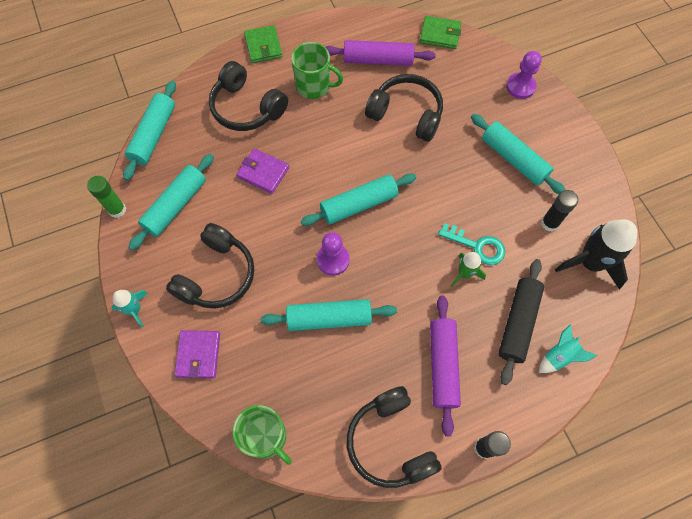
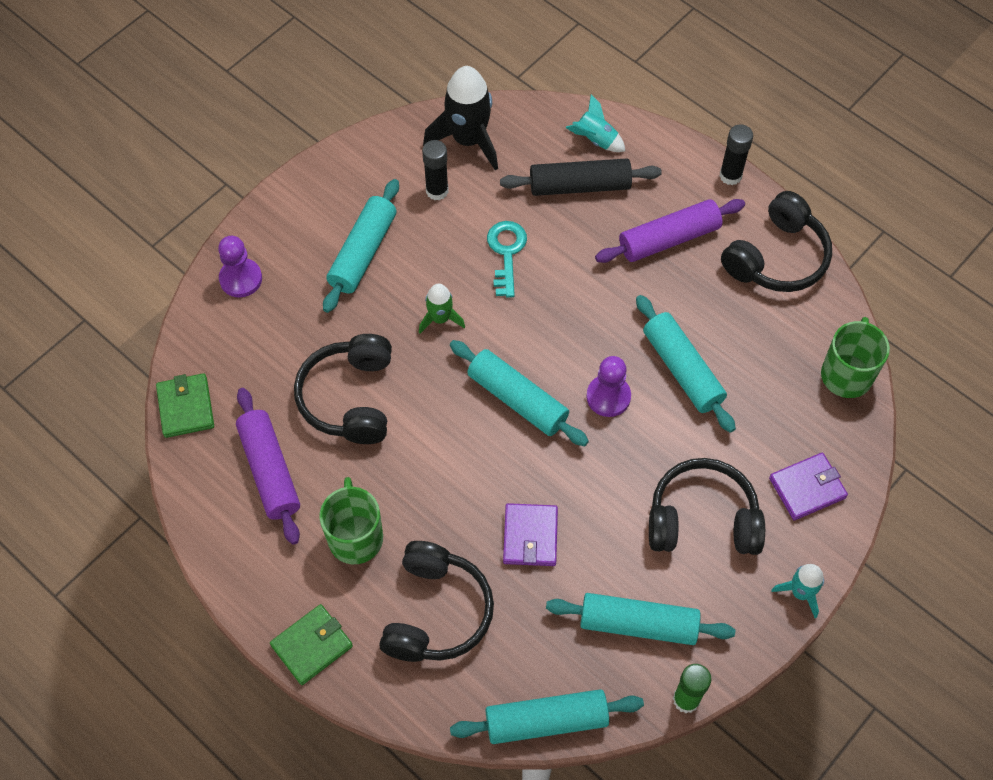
camera: 115 degrees left, 5 degrees down
(465, 273) = (548, 254): green rocket -> green rocket (440, 318)

